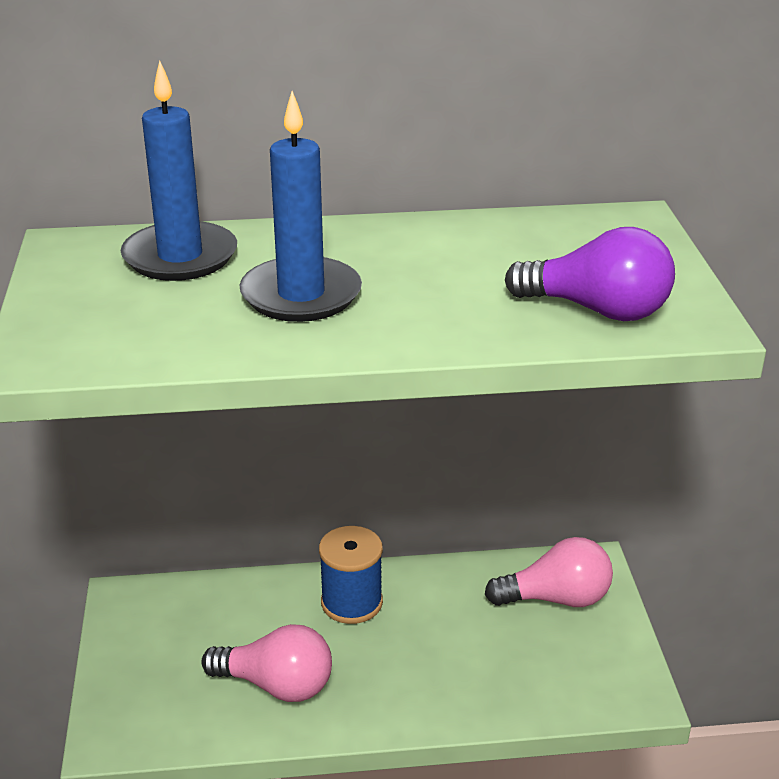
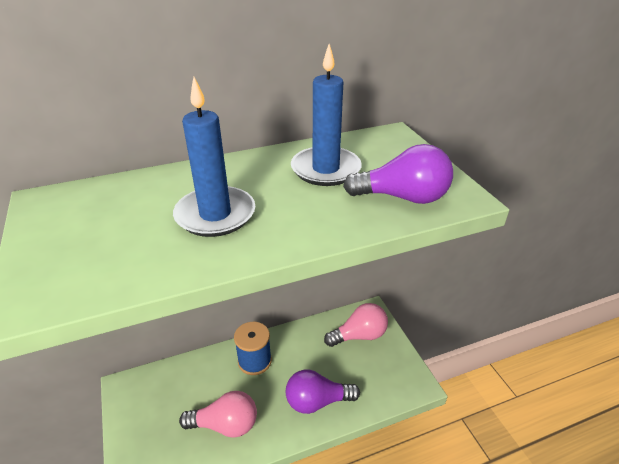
camera: 15 degrees left, 5 degrees up
(180, 257) = (125, 198): blue candle -> blue candle (325, 169)
(444, 684) = (317, 401): none -> purple light bulb

